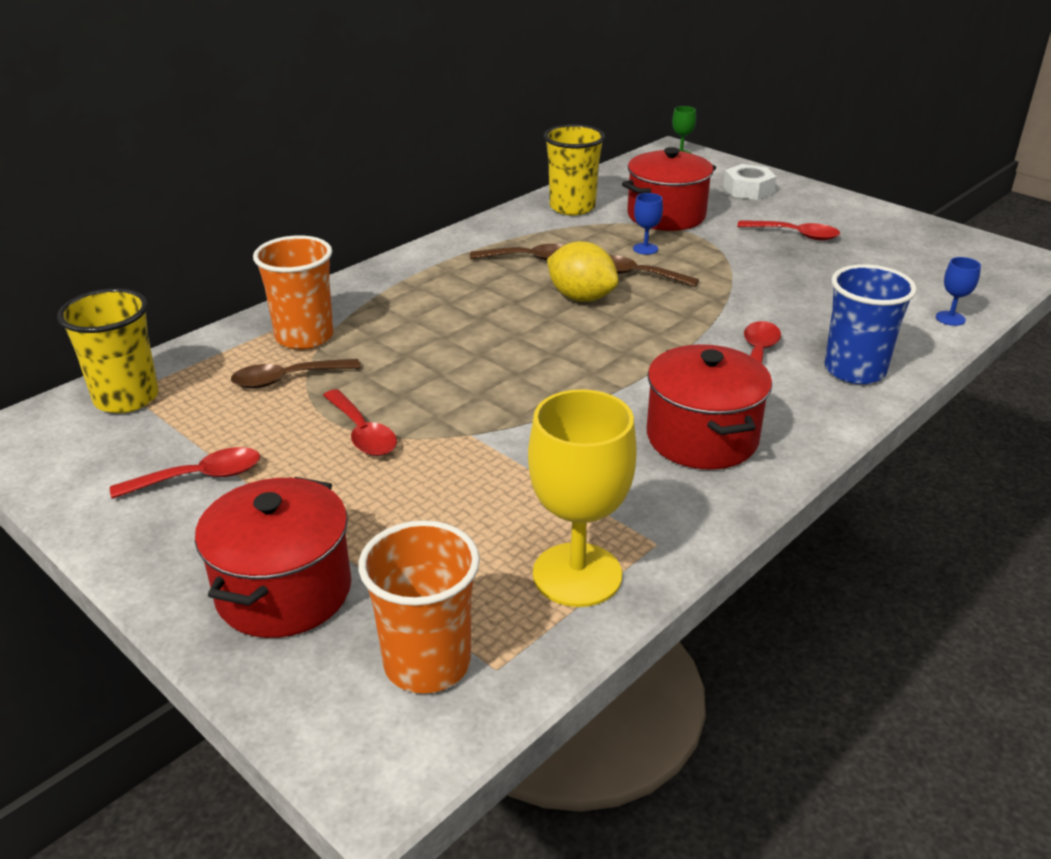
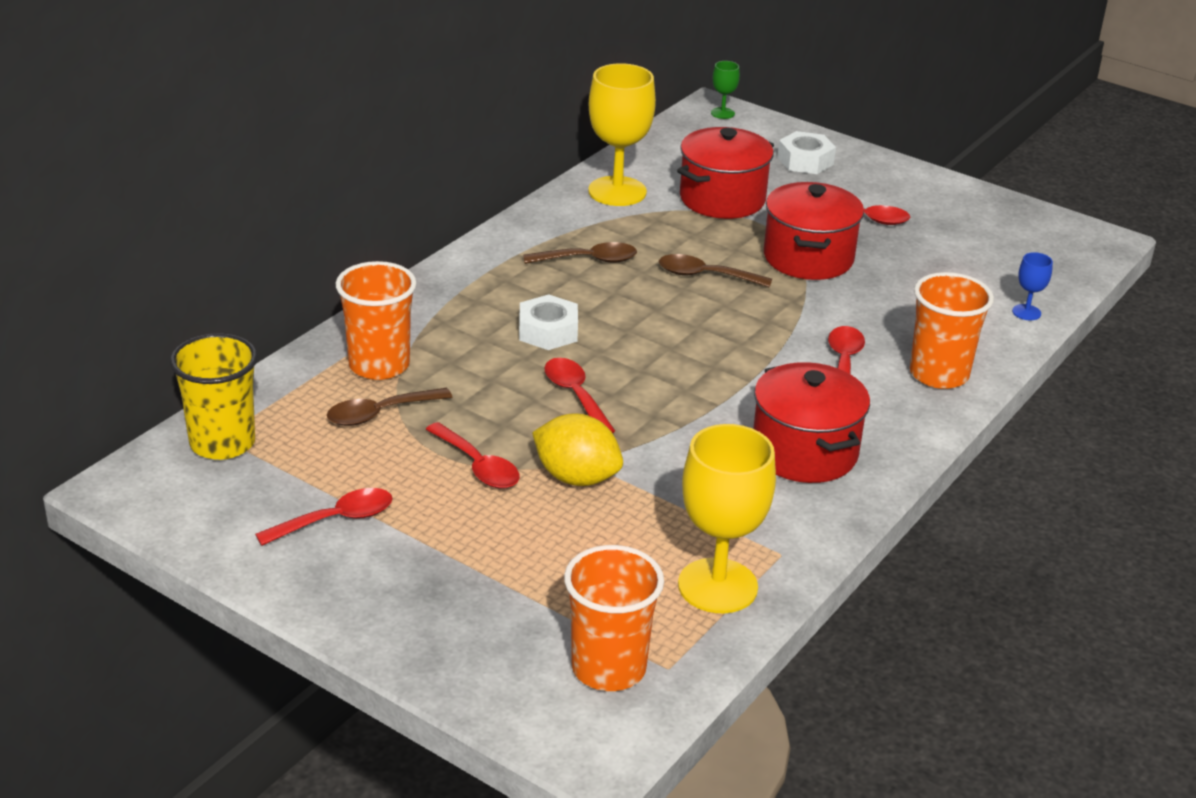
camera: 10 degrees left, 0 degrees up
(284, 591) = (461, 618): red pot -> red pot (808, 258)
(473, 315) = (548, 331): none -> white nut
(481, 372) = (575, 395): none -> red spoon
(572, 207) = (617, 191): yellow cup -> yellow goblet
(581, 297) = (654, 305): yellow lemon -> yellow lemon (576, 477)
(645, 249) = (708, 242): blue goblet -> none
(854, 370) = (939, 374): blue cup -> orange cup

